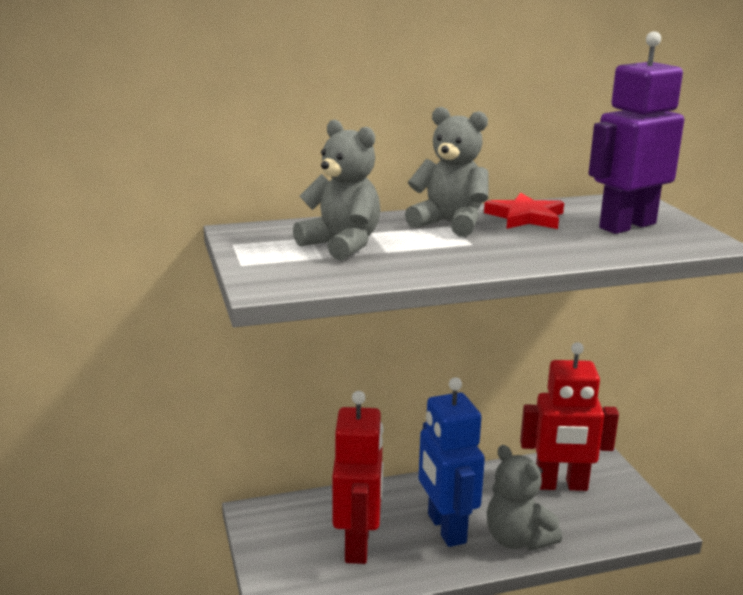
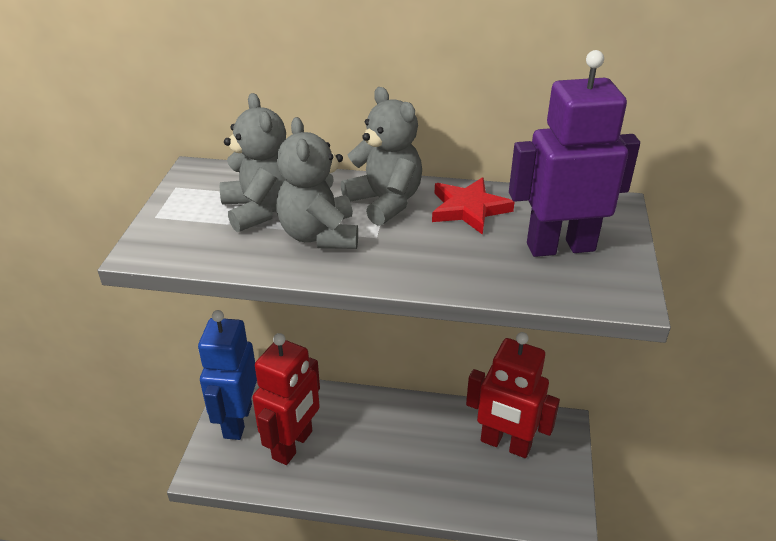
camera: 25 degrees right, 15 degrees up
(446, 529) = (373, 454): blue robot -> blue robot (237, 421)
(517, 539) = (425, 487): grey teddy bear -> grey teddy bear (319, 235)

